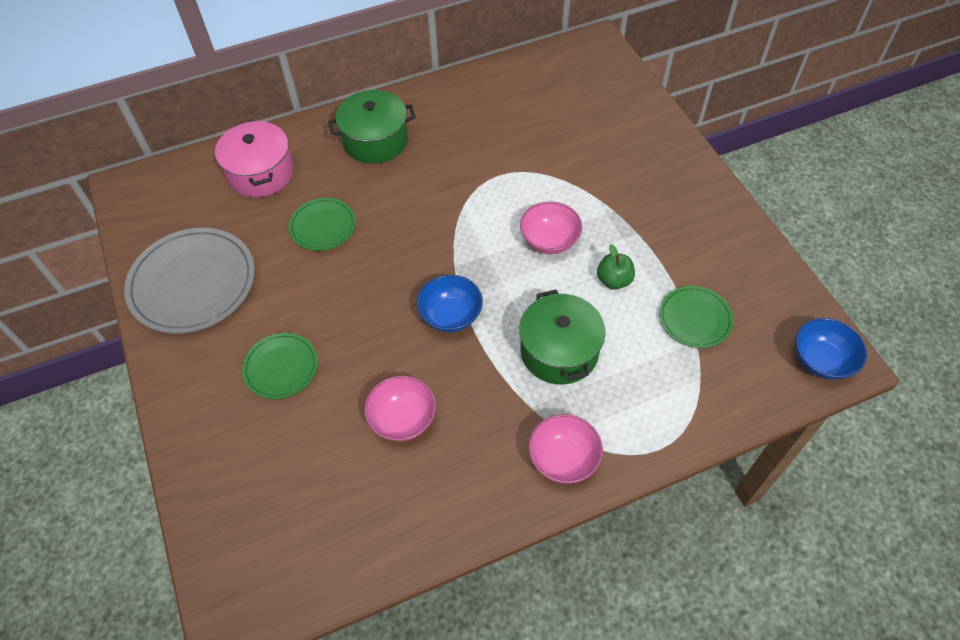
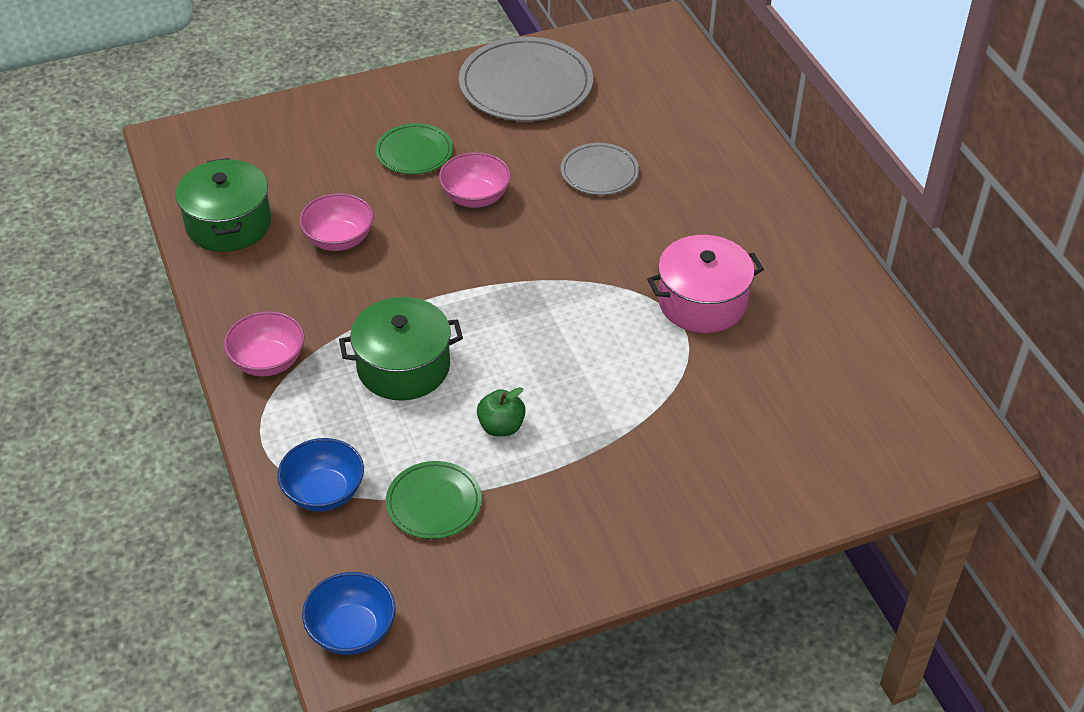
camera: 90 degrees right, 10 degrees down
(261, 173) = (682, 120): pink pot -> pink pot (702, 302)
(323, 226) = (599, 172): green plate -> grey plate
(375, 140) = (739, 211): green pot -> green pot (228, 224)
(451, 315) = (463, 276): blue bowl -> blue bowl (324, 492)
(549, 240) = (569, 368): pink bowl -> pink bowl (475, 197)

